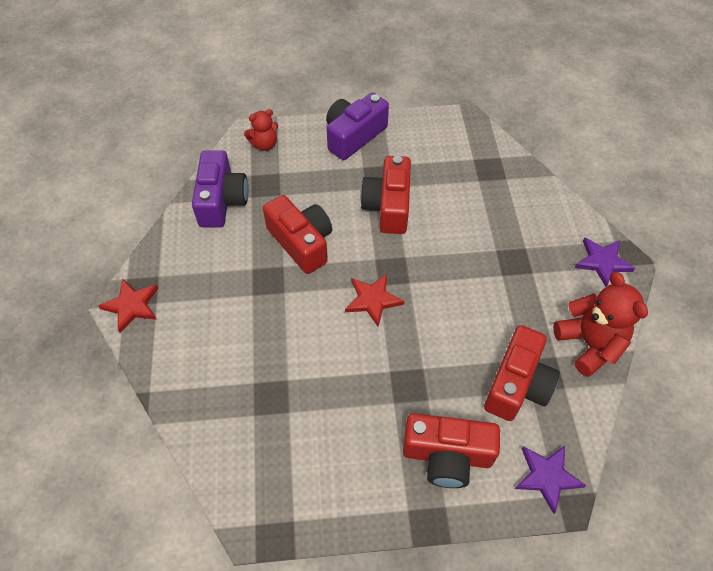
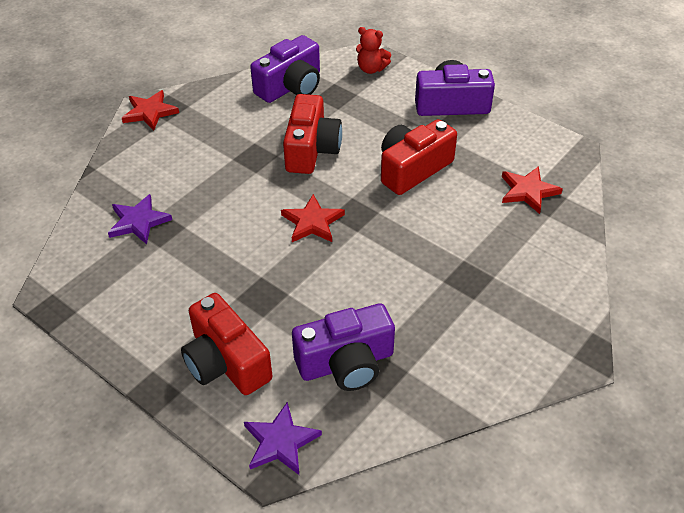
camera: 45 degrees right, 10 degrees down
(475, 169) = (528, 191): none -> red star
(517, 384) = (346, 363): red camera -> purple camera
(589, 344) = (451, 386): red teddy bear -> none
(602, 262) = (555, 338): purple star -> purple star (138, 221)

